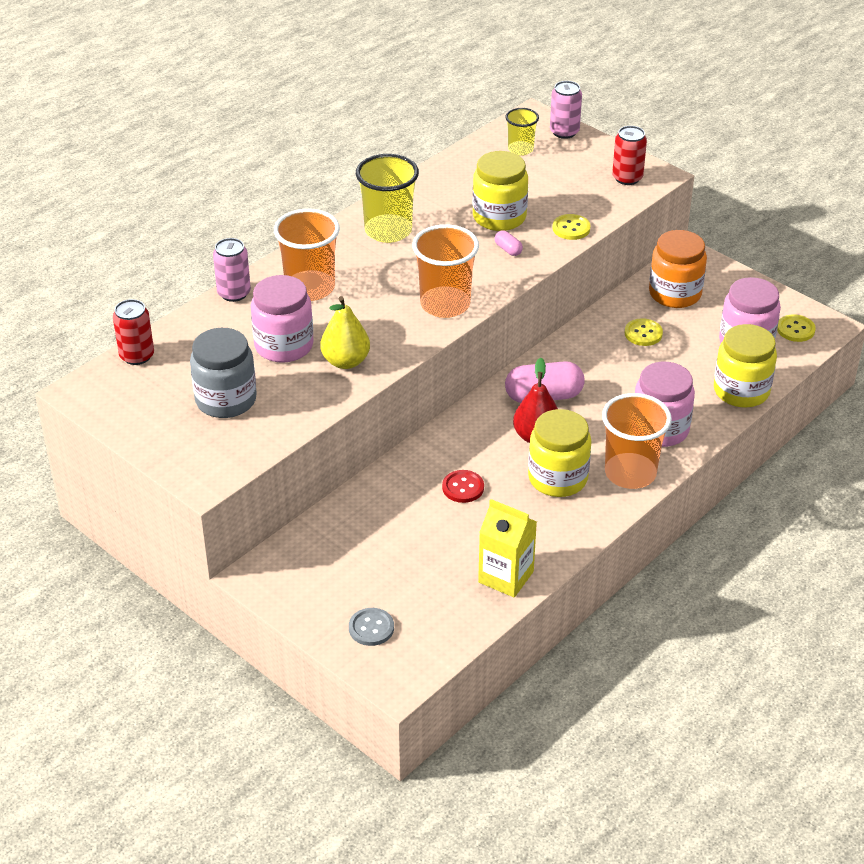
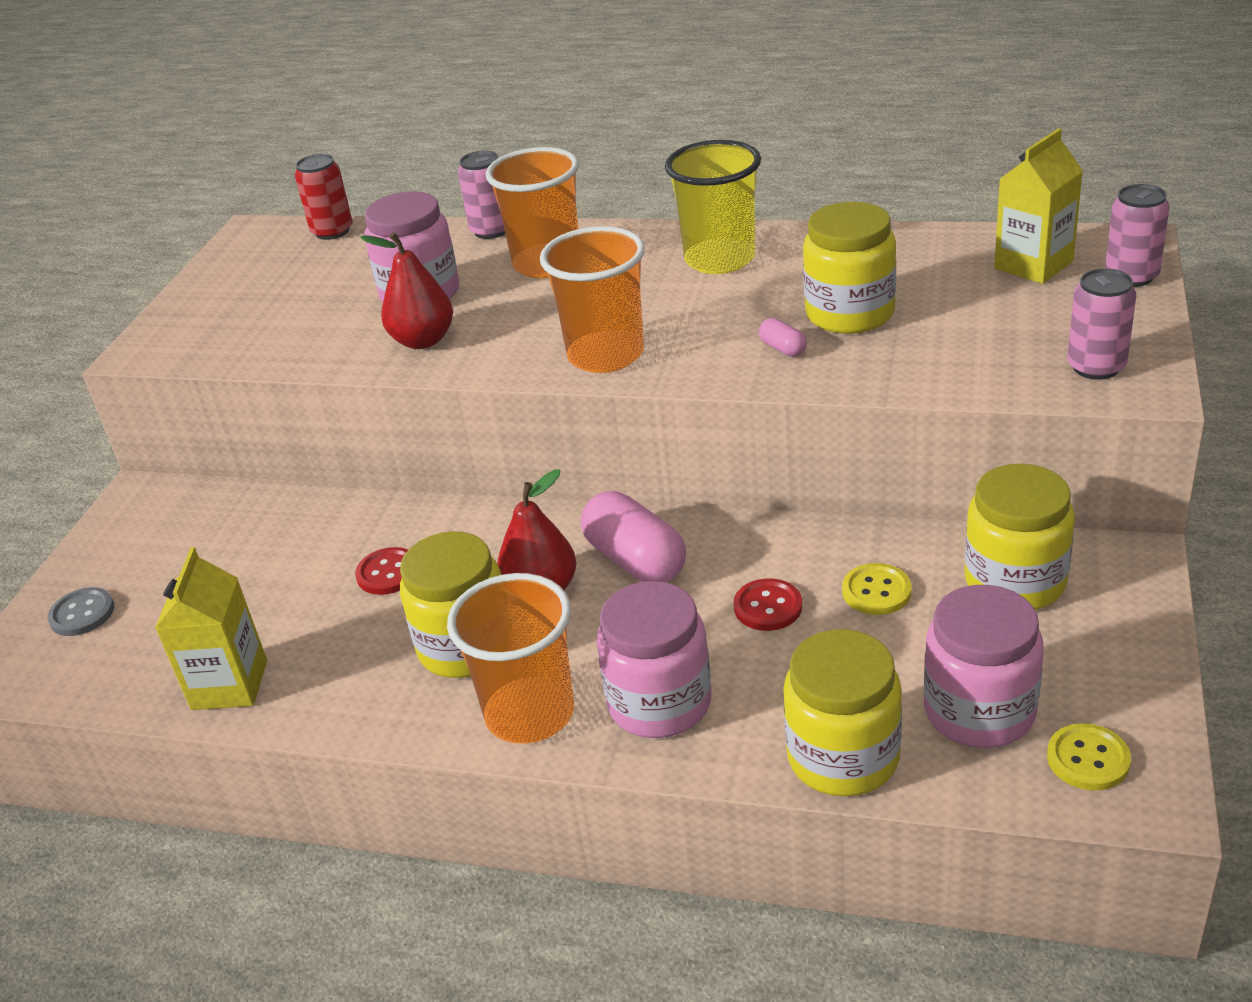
camera: 65 degrees right, 5 degrees down
(226, 400) = (292, 304): grey jar -> none
(346, 361) = (423, 340): yellow pear -> red pear
(508, 249) = (783, 348): pink capsule -> pink capsule turned 60 degrees counterclockwise
(520, 149) = (1033, 265): yellow cup -> yellow carton
(571, 228) = (898, 374): yellow button -> none
(623, 369) = (768, 607): none -> red button
(627, 178) = (1096, 367): red can -> pink can
(675, 293) = (1015, 582): orange jar -> yellow jar

